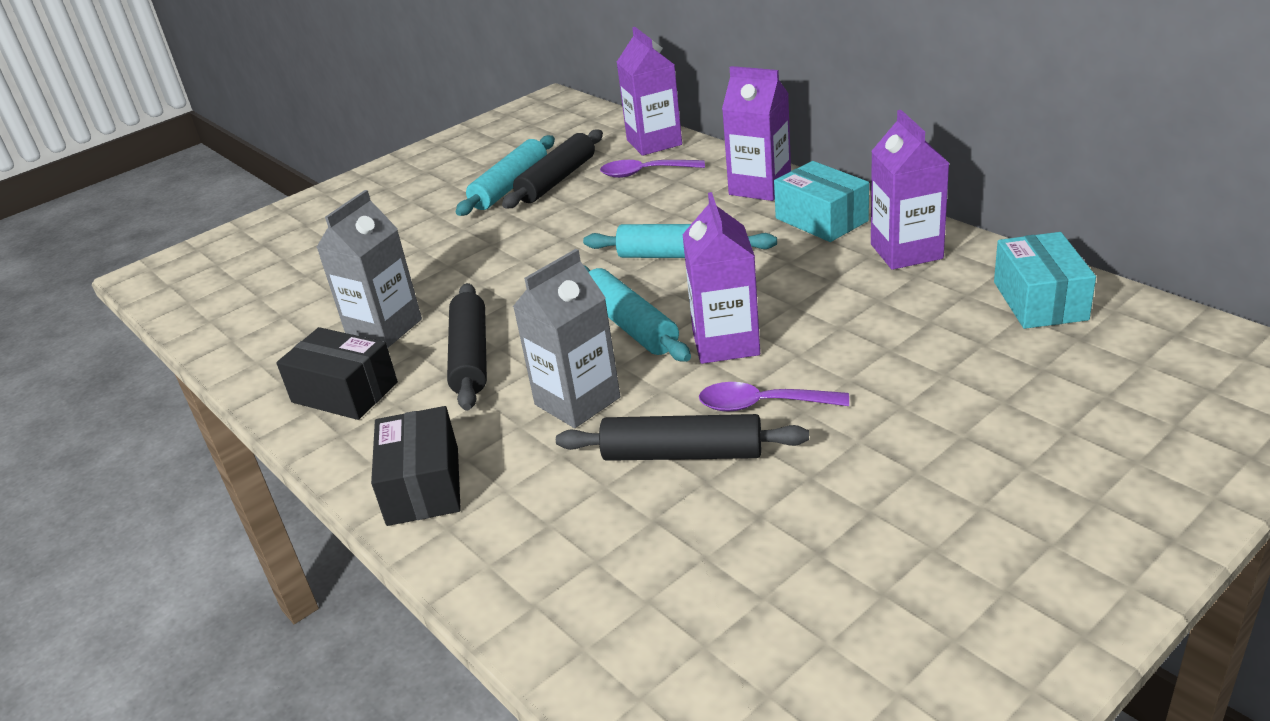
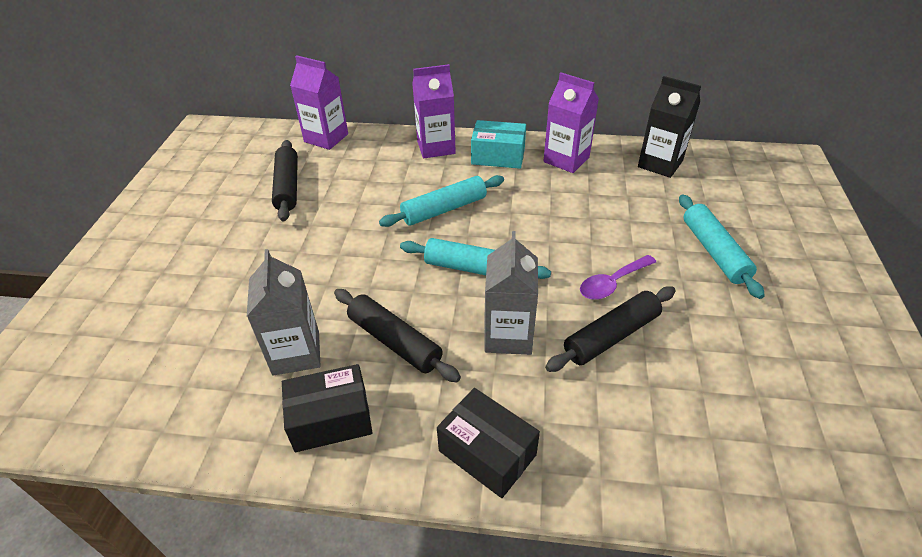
camera: 45 degrees left, 10 degrees up
(510, 186) = (255, 203): turquoise rolling pin -> turquoise rolling pin (714, 251)
(644, 173) = (347, 161): purple spoon -> none
(725, 343) = (544, 254): purple carton -> none
(1040, 301) = (660, 164): turquoise box -> black carton

